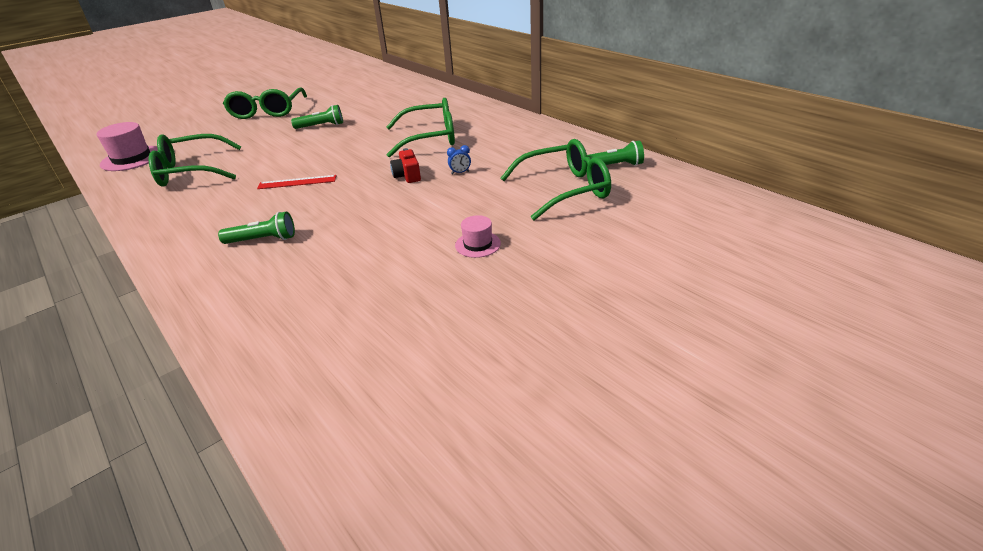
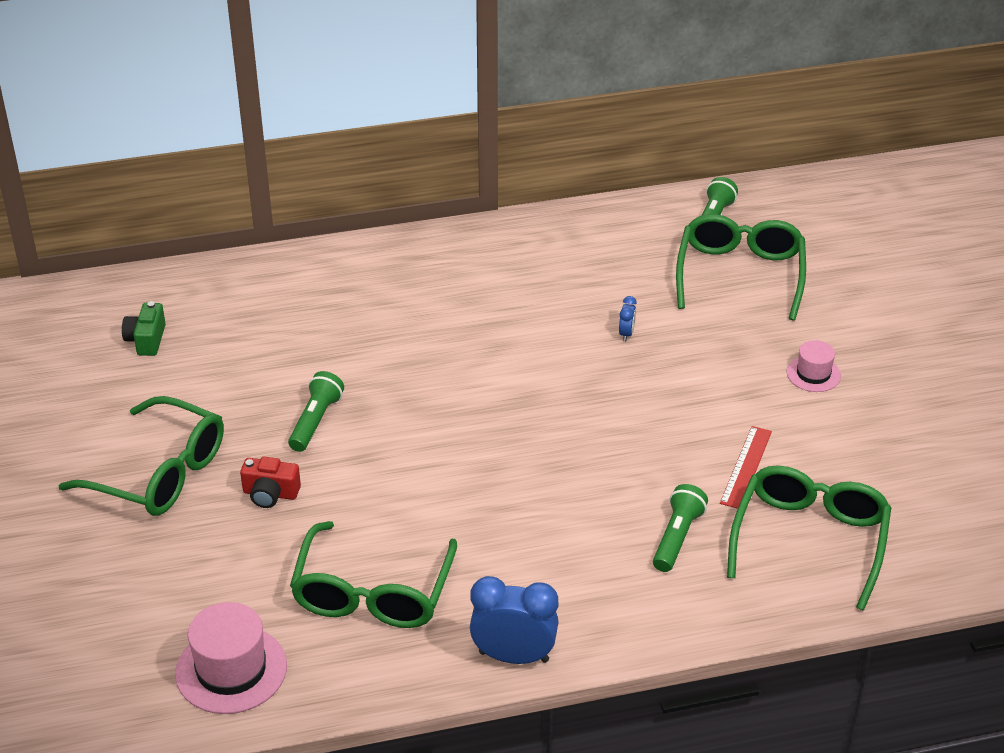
camera: 65 degrees left, 5 degrees up
(141, 219) = (513, 656): none -> blue clock
(297, 182) = (524, 482): red ruler -> red ruler (746, 467)
(358, 86) = (146, 340): none -> green camera
(407, 176) = (596, 379): red camera -> red camera (270, 494)
(429, 138) = (485, 327): green glasses -> green glasses (809, 541)

